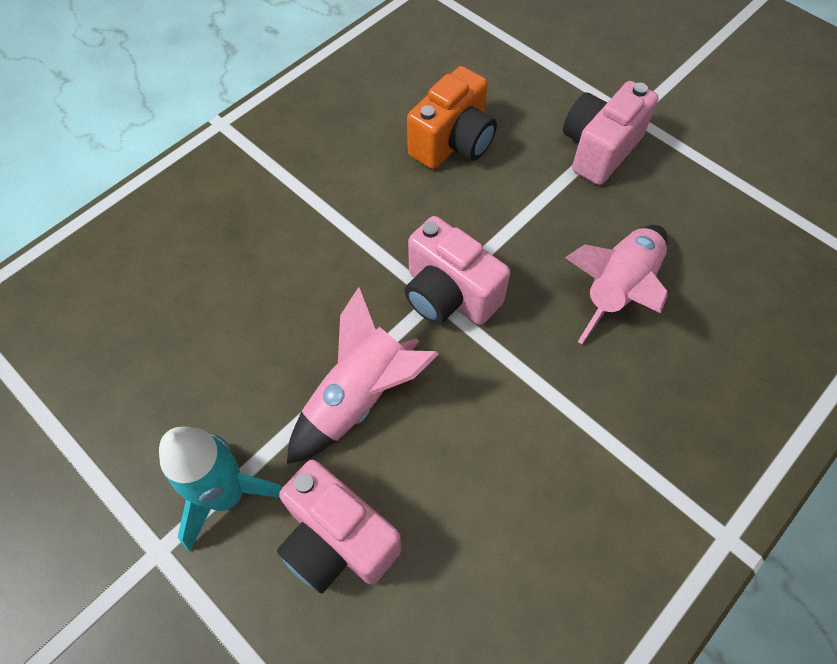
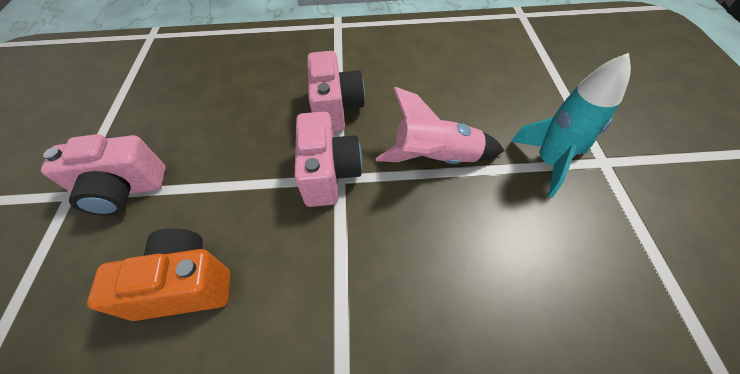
camera: 135 degrees left, 5 degrees down
(337, 540) = (497, 110): pink camera -> pink camera (336, 108)
(618, 289) = (246, 113): pink rocket -> none

